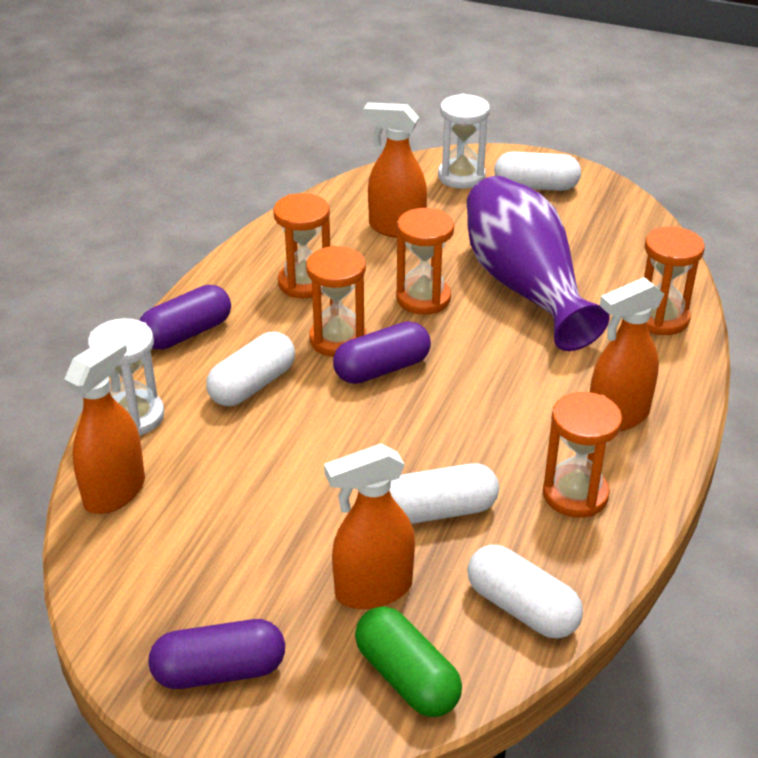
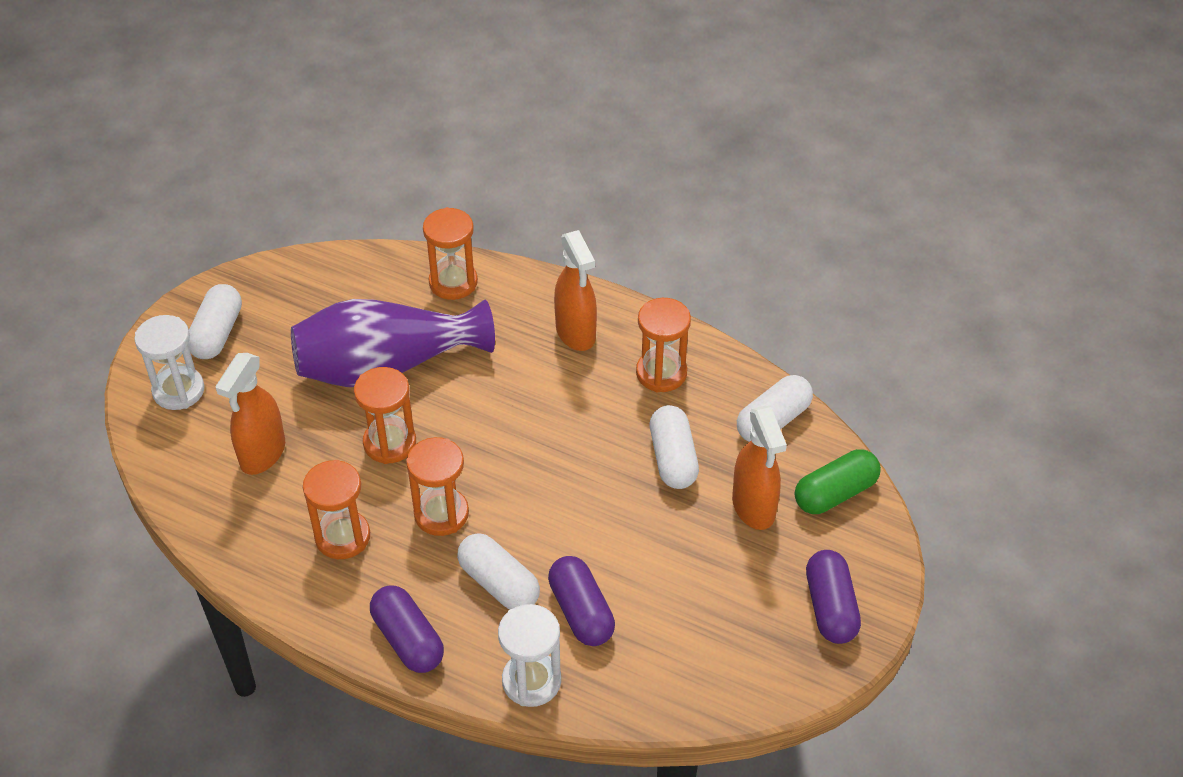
camera: 85 degrees left, 10 degrees up
(115, 492) = (633, 690): orange spray bottle -> none
(382, 369) = (490, 483): purple capsule -> purple capsule (581, 612)

